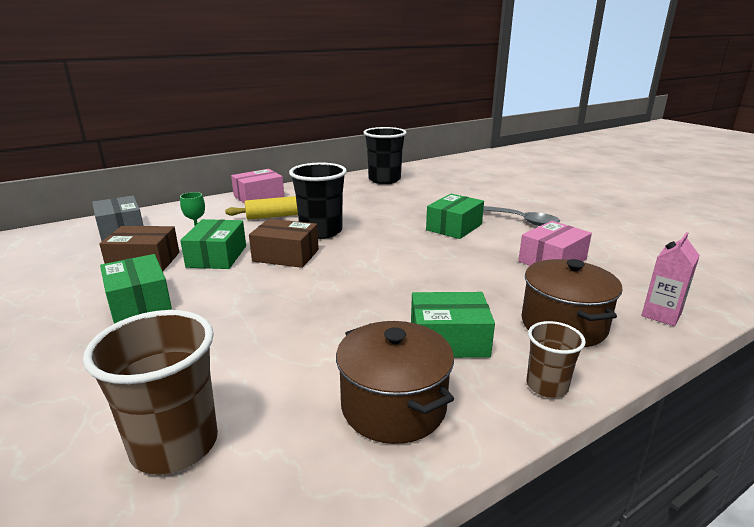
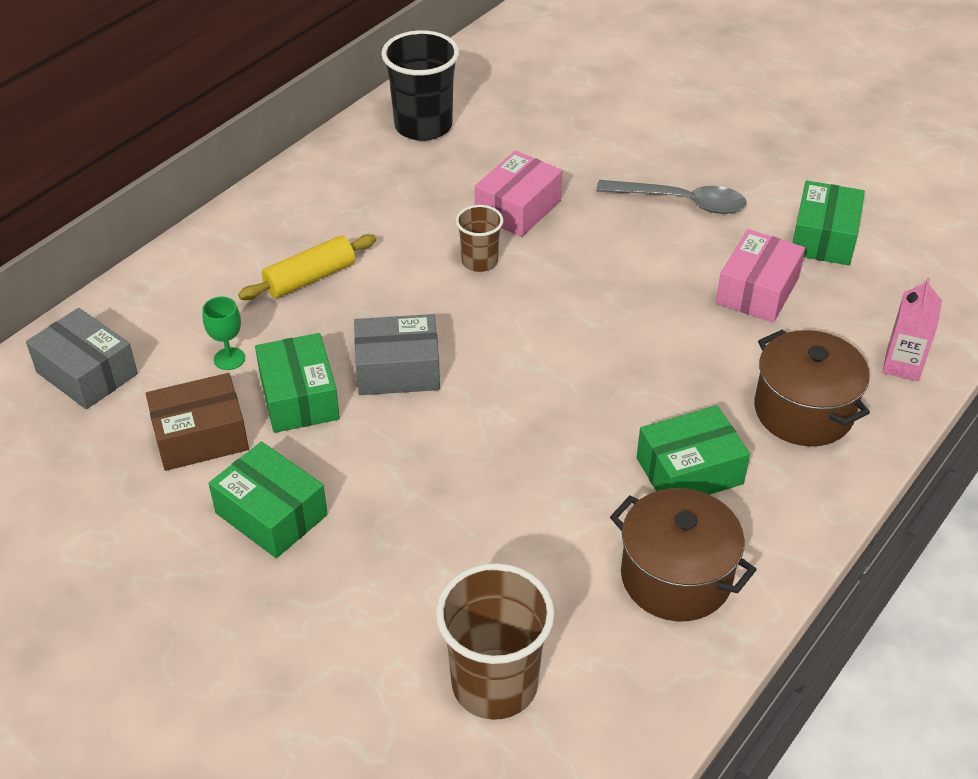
camera: 20 degrees left, 20 degrees up
(259, 196) = (241, 227): pink box -> pink box (518, 208)
(286, 255) = (398, 370): brown box -> grey box
(321, 231) = (411, 301): black cup -> none
(454, 227) = (599, 242): green box -> green box (823, 237)
(547, 386) = (811, 507): brown cup -> brown cup (479, 261)

